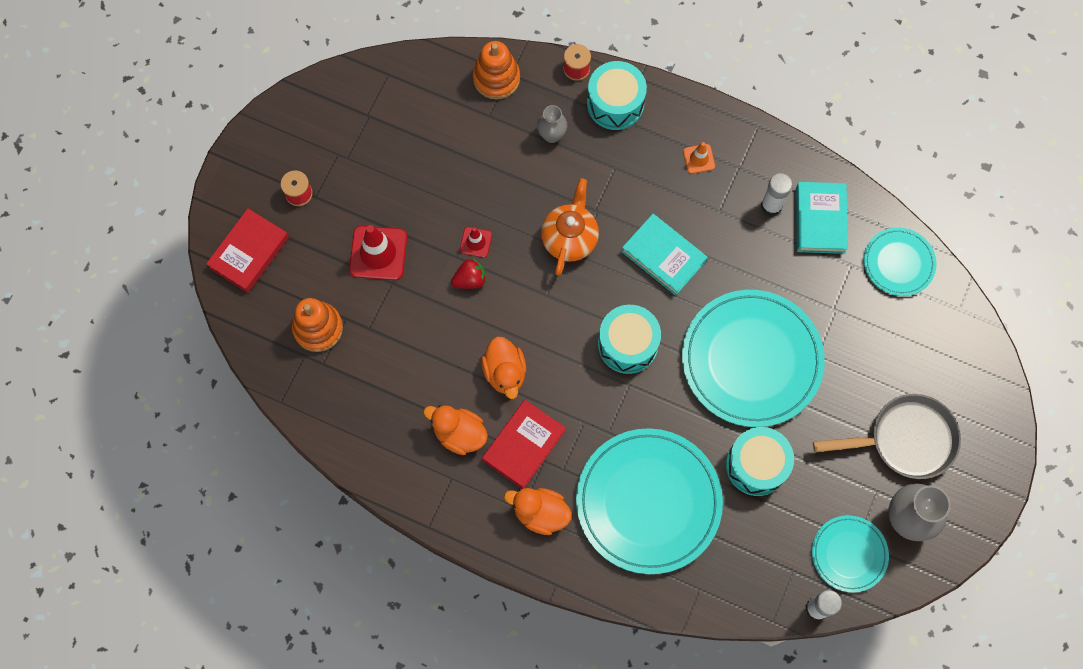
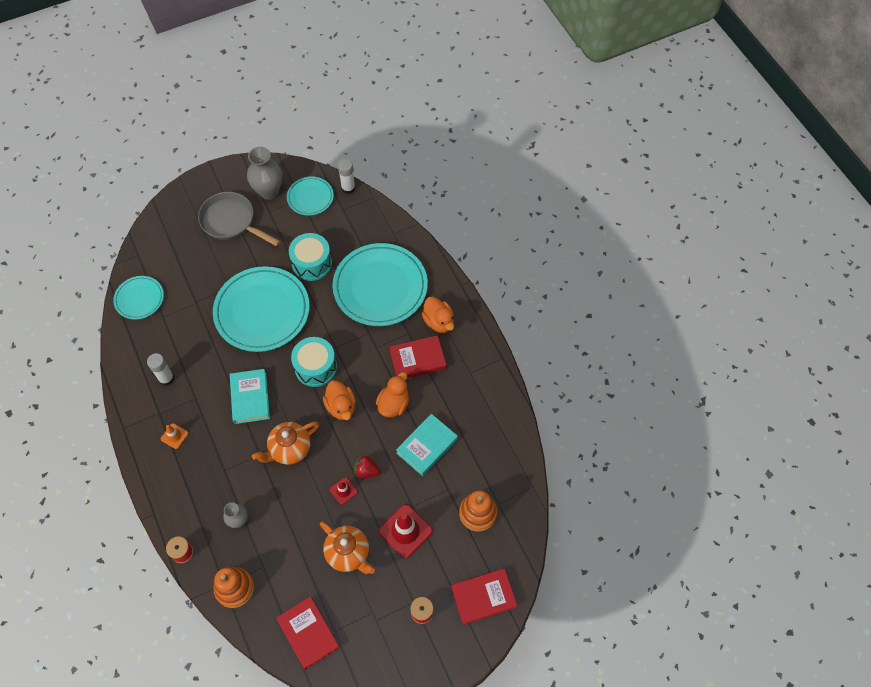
camera: 140 degrees left, 10 degrees down
(391, 95) = (308, 633): none -> red book
(416, 189) = (348, 553): none -> orange teapot
(459, 434) = (446, 391): orange duck -> orange duck (341, 406)
(615, 103) = (184, 509): turquoise drum -> none
(820, 220) = (151, 351): turquoise book -> turquoise book (427, 446)

